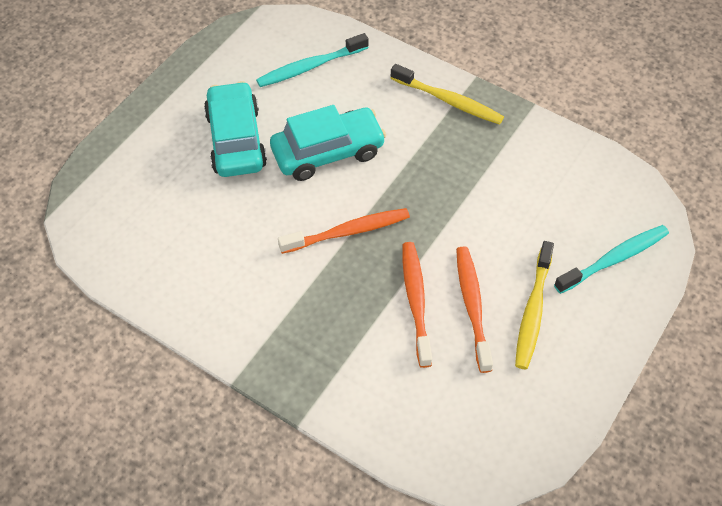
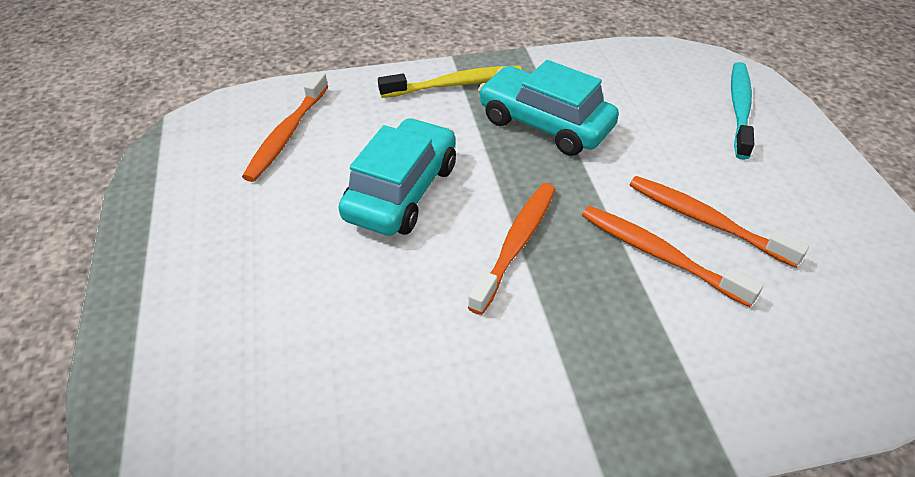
camera: 45 degrees left, 10 degrees down
(236, 140) = (286, 246): turquoise car -> turquoise car (545, 124)
(310, 67) = (287, 134): turquoise toothbrush -> orange toothbrush
(533, 311) = (750, 187): yellow toothbrush -> none

